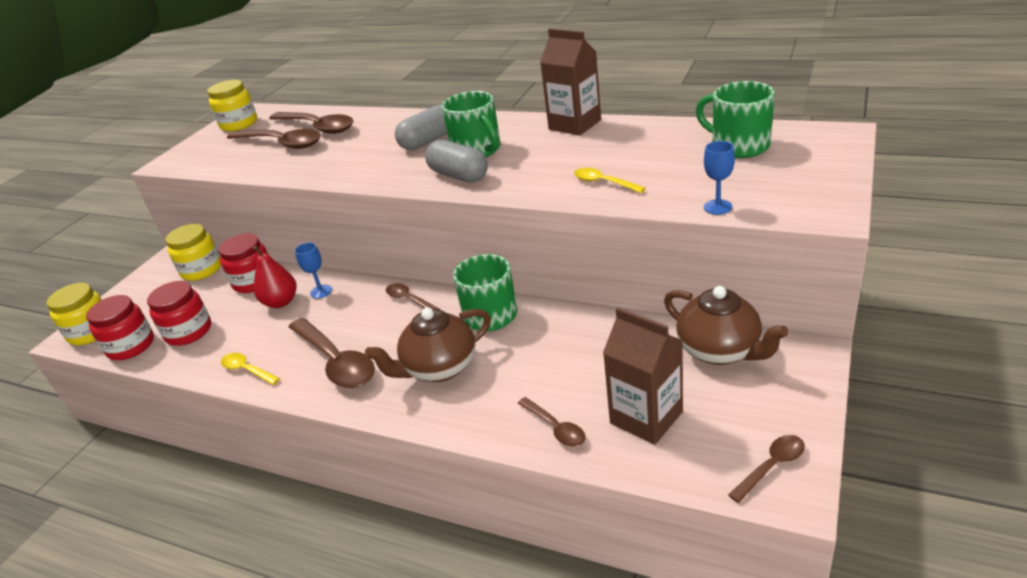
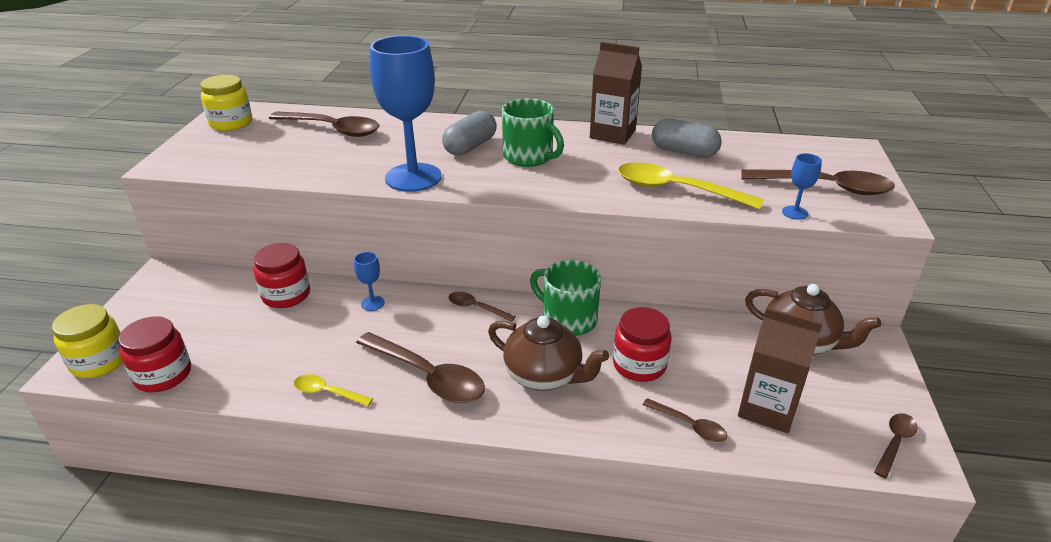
camera: 20 degrees left, 0 degrees up
(189, 332) = (232, 354): red jar -> red jar (639, 365)
(202, 270) = (213, 284): yellow jar -> none
(281, 143) = (299, 146): brown spoon -> brown spoon (825, 187)
(281, 302) = (331, 316): red pear -> none
(359, 172) = (413, 177): none -> blue goblet
(439, 368) = (544, 376): brown teapot -> brown teapot turned 105 degrees counterclockwise
(459, 175) = (526, 182): grey capsule -> grey capsule (684, 152)
(603, 183) = (676, 190): yellow spoon -> yellow spoon, size x1.94
(738, 146) = (777, 157): green mug -> none

